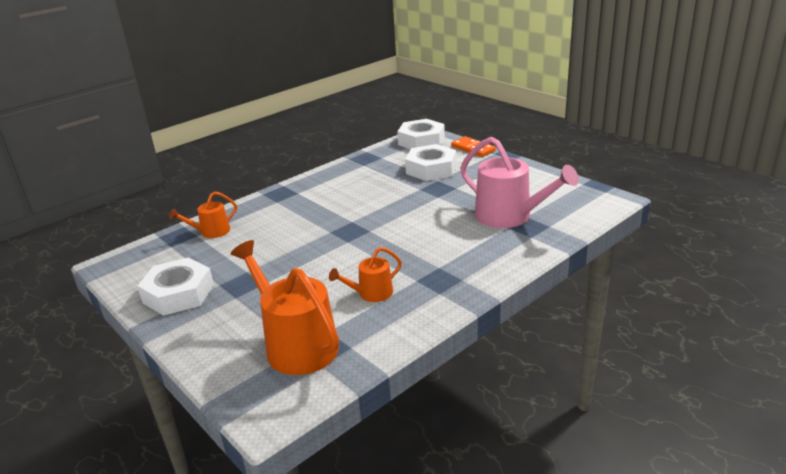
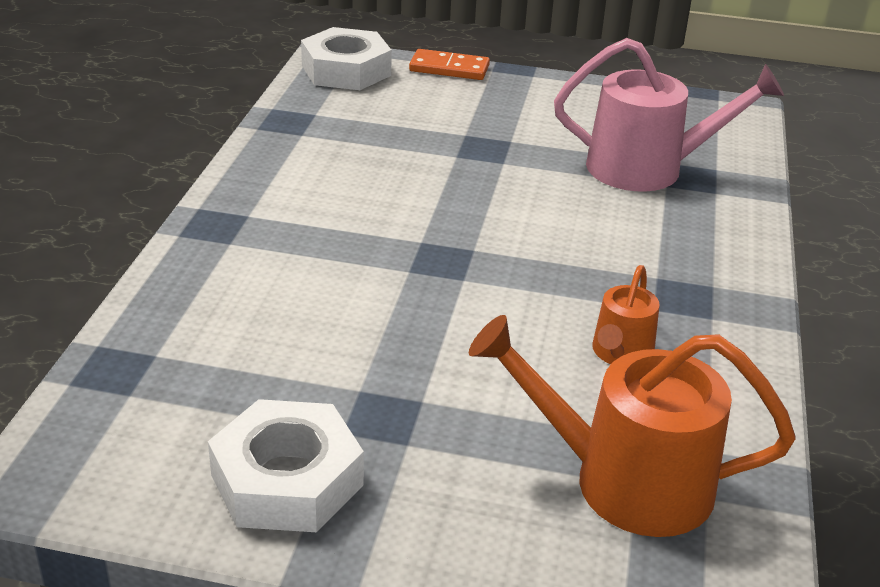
camera: 40 degrees left, 5 degrees up
(211, 232) = (178, 339): orange watering can -> none
(431, 169) = (429, 117): white nut -> none

